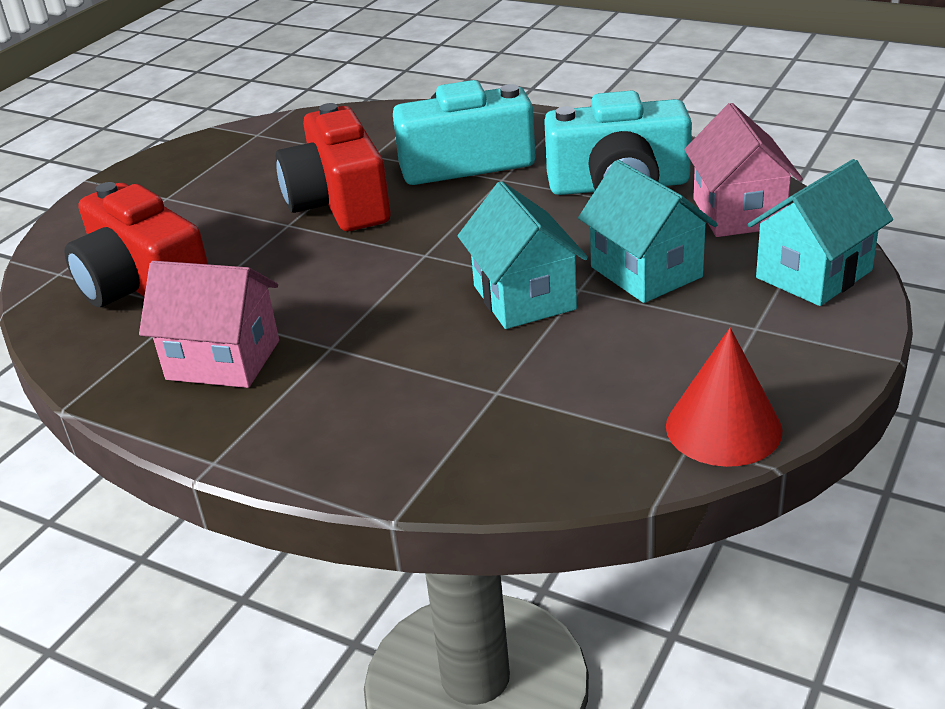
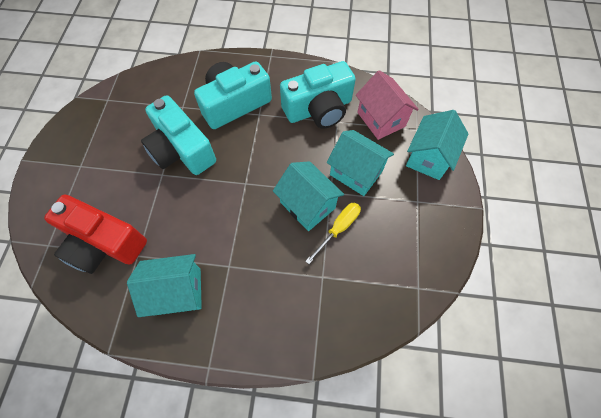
camera: 25 degrees left, 30 degrees up
(223, 360) = (177, 291): pink house -> turquoise house
(339, 201) = (181, 150): red camera -> turquoise camera
(567, 336) = (338, 228): none -> yellow screwdriver
(723, 428) = (428, 273): red cone -> none

